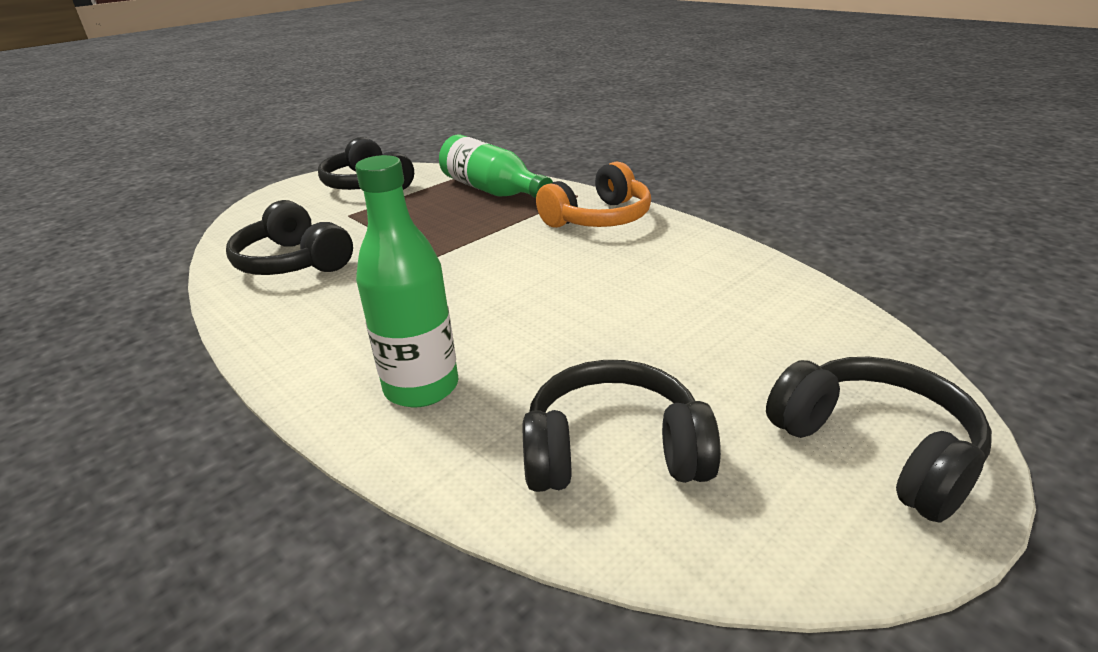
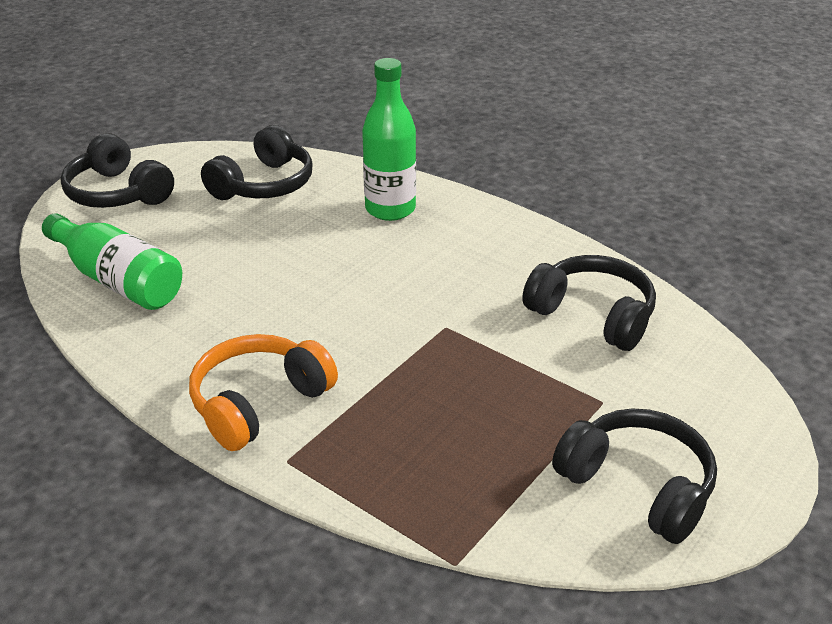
camera: 170 degrees right, 5 degrees up
(492, 190) = (420, 471): green bottle -> green bottle (118, 280)
(613, 450) = (264, 185): black headphones -> black headphones turned 45 degrees counterclockwise

